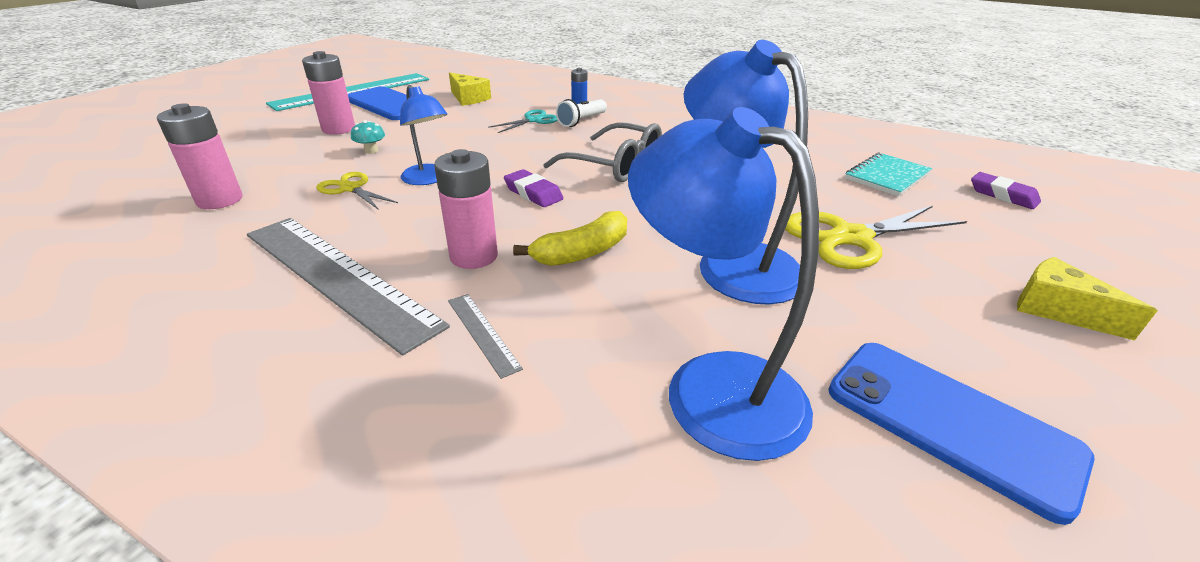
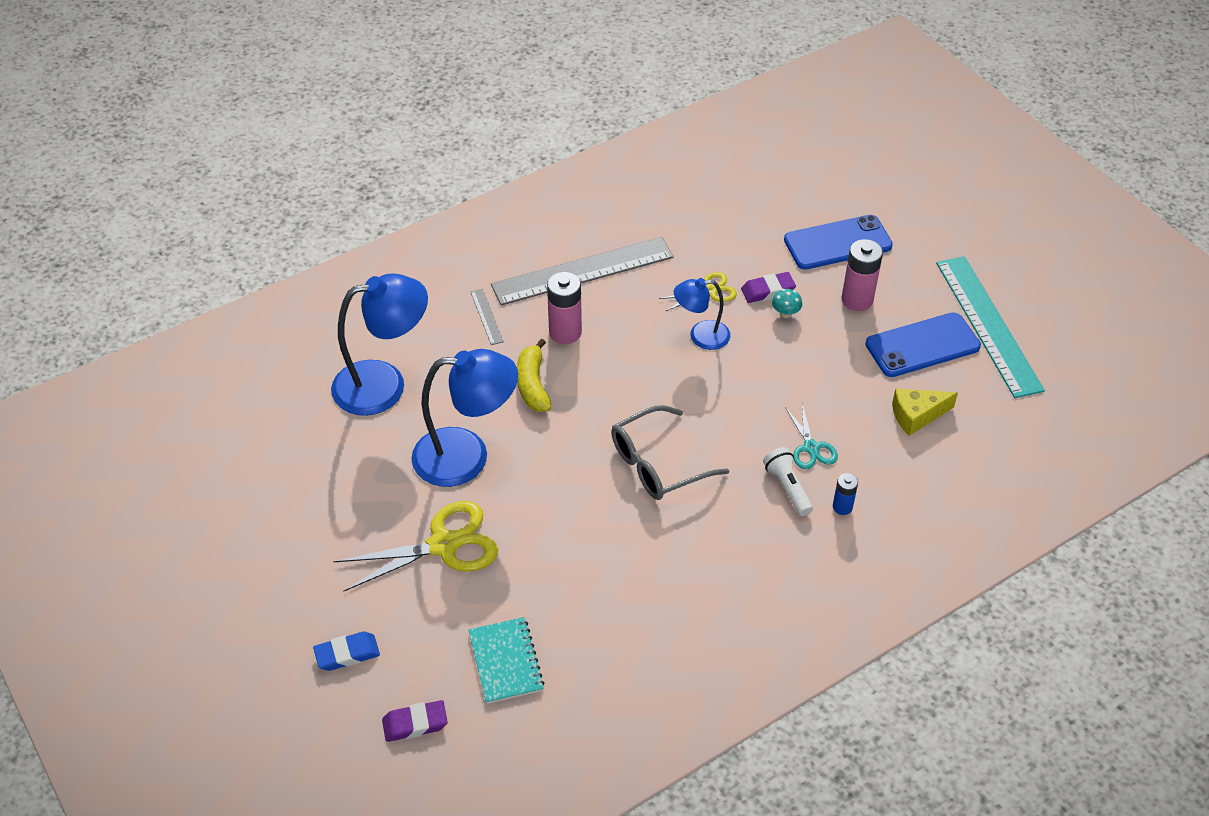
camera: 120 degrees right, 15 degrees up
(220, 200) = (729, 226): pink battery -> none
(482, 333) = (486, 316): grey ruler -> grey ruler turned 75 degrees clockwise
(533, 193) = (636, 390): purple eraser -> purple eraser (767, 291)
(851, 238) = (443, 545): yellow scissors -> yellow scissors turned 60 degrees clockwise
(950, 422) = (296, 456): blue phone -> blue phone (838, 243)
(1037, 248) = (347, 654): none -> blue eraser
(1057, 309) = (301, 588): yellow cheese -> none

